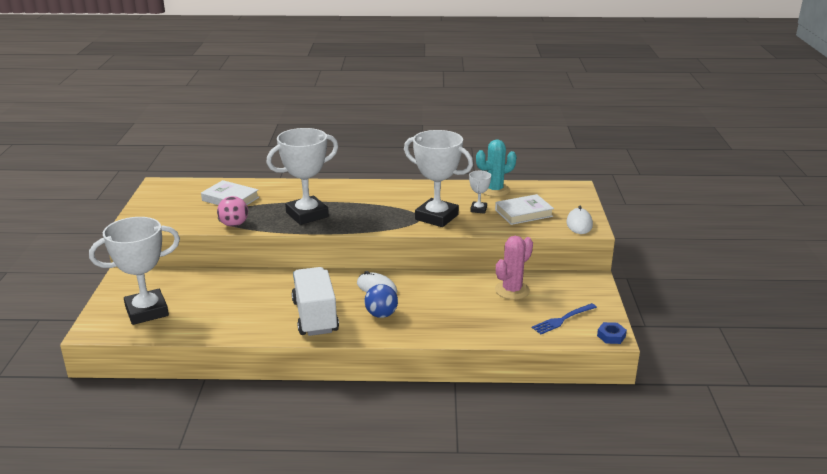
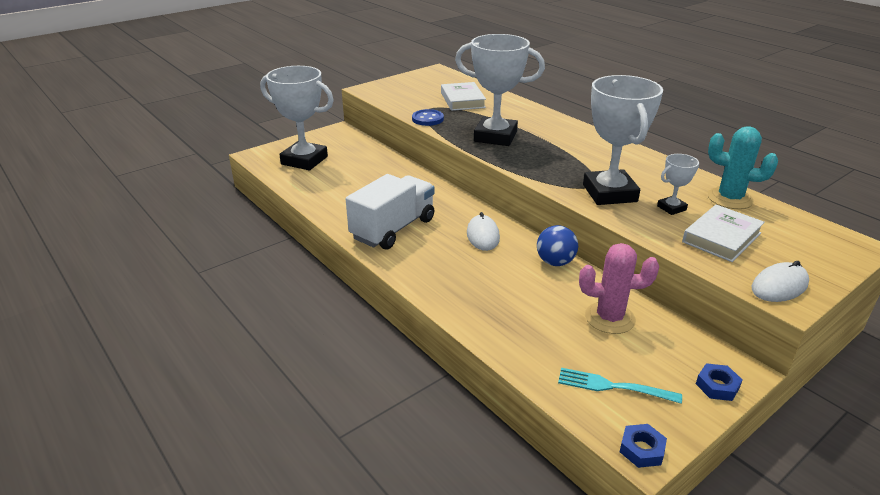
camera: 50 degrees right, 5 degrees up
(234, 224) = (427, 119): pink ball -> blue button
(381, 314) = (444, 260): blue ball -> blue ball (555, 262)
(523, 213) = (721, 237): white book -> white book turned 75 degrees counterclockwise
(562, 320) = (612, 386): blue fork -> turquoise fork
(596, 291) = (717, 386): none -> blue nut

